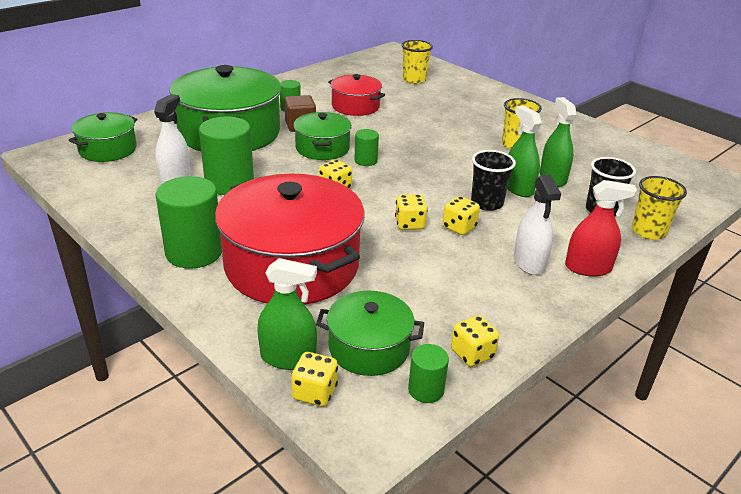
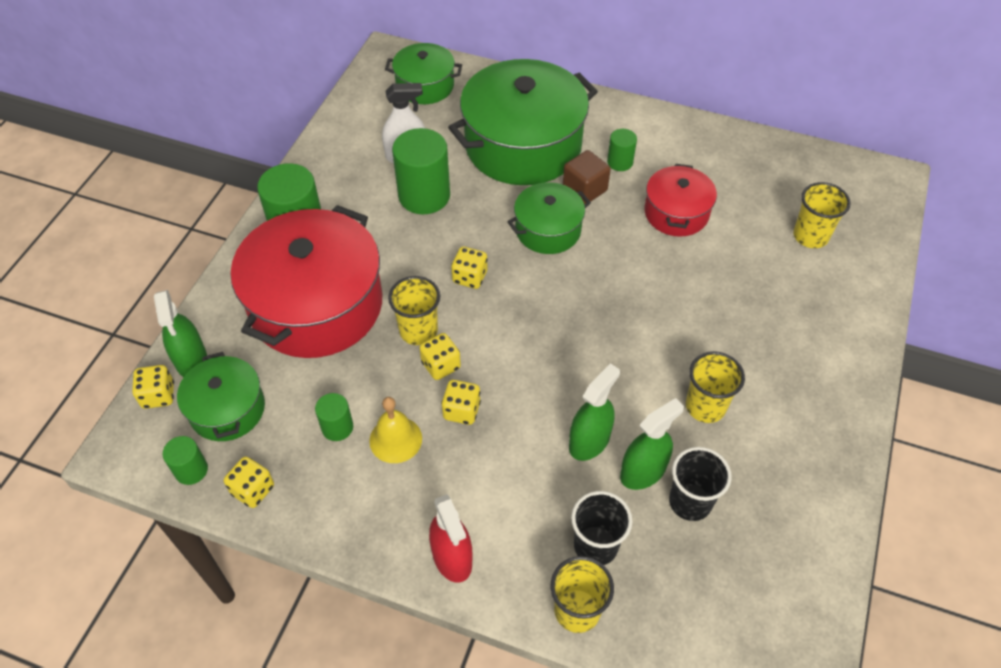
camera: 65 degrees right, 20 degrees up
(366, 161) = (548, 277): green cylinder -> green cylinder (337, 427)
(367, 224) = (418, 331): none -> yellow cup
(466, 263) = (395, 439): none -> yellow bell
(487, 203) = (531, 420): black cup -> black cup (690, 502)
(529, 262) = (430, 496): white spray bottle -> none

